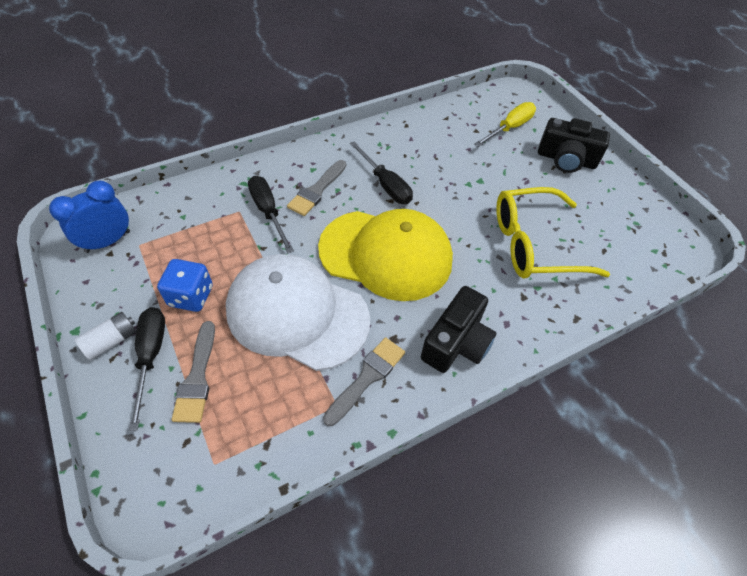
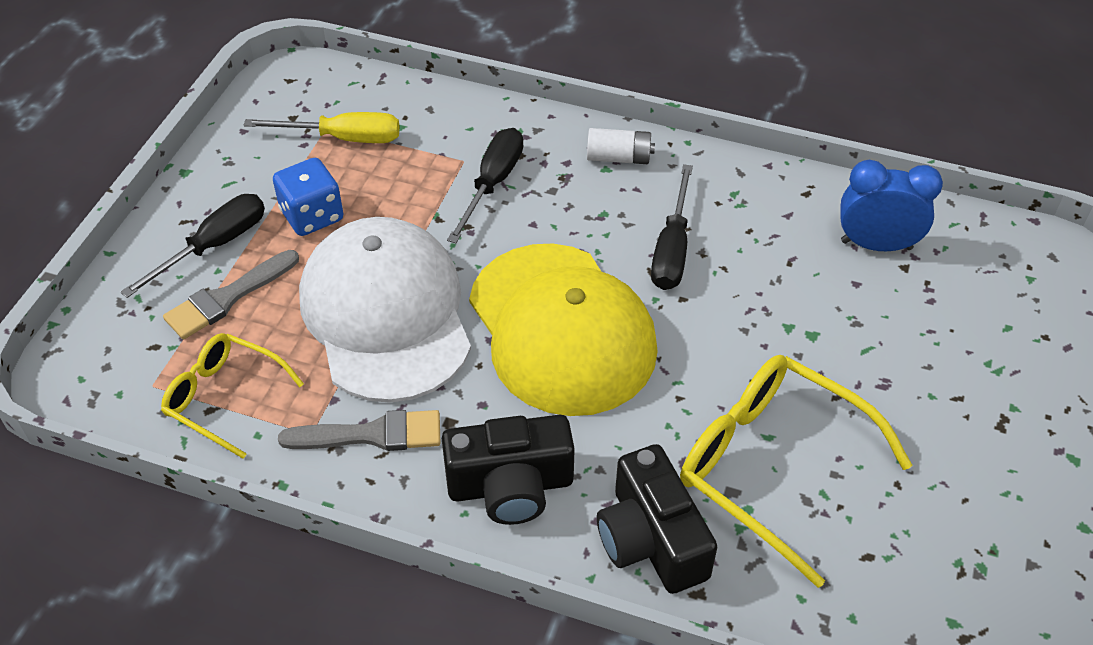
camera: 50 degrees right, 5 degrees down
(108, 242) = (304, 104): blue clock -> blue clock (876, 245)
(111, 341) = (201, 205): white battery -> white battery (619, 157)
(267, 431) = (224, 398): none -> yellow glasses
(317, 190) = (578, 197): grey brush -> none
(509, 128) = (966, 298): yellow screwdriver -> yellow screwdriver (343, 138)
(566, 159) = (996, 403): black camera -> black camera (651, 540)

